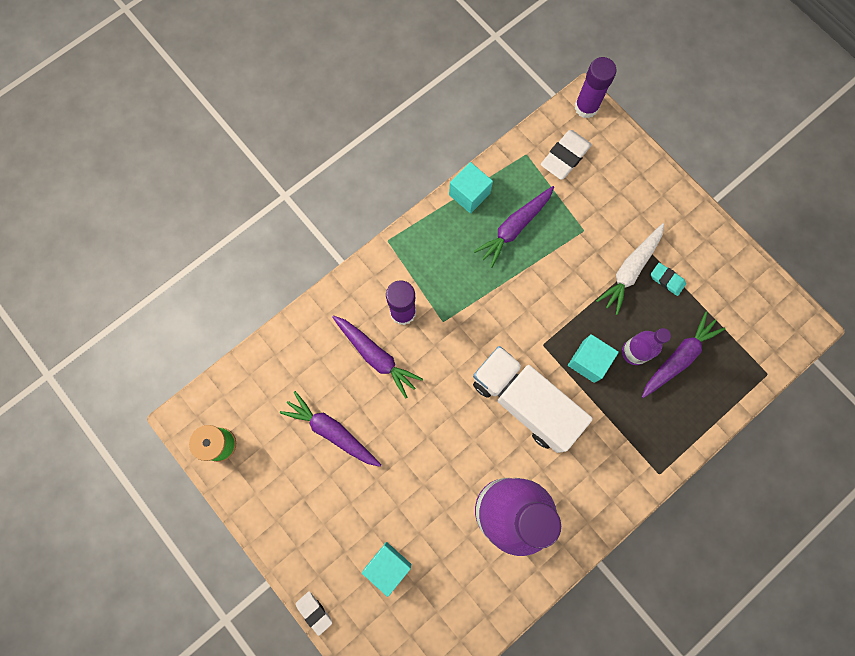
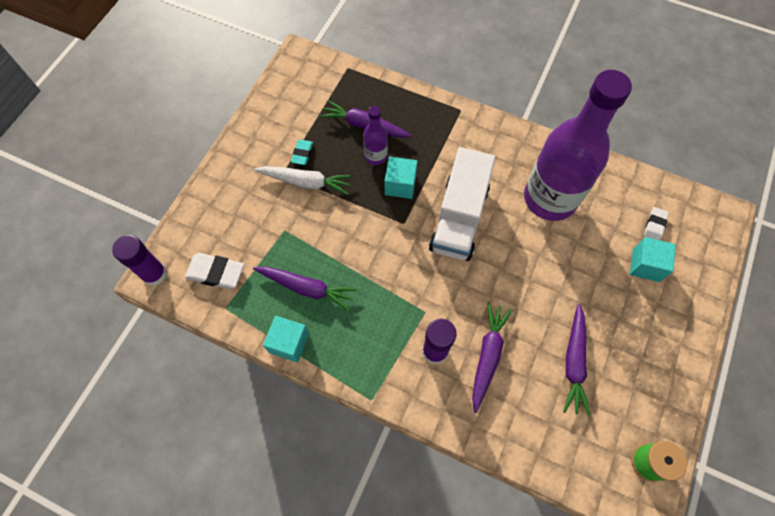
camera: 115 degrees left, 10 degrees down
(314, 612) = (716, 305): white eraser -> white eraser (654, 225)

